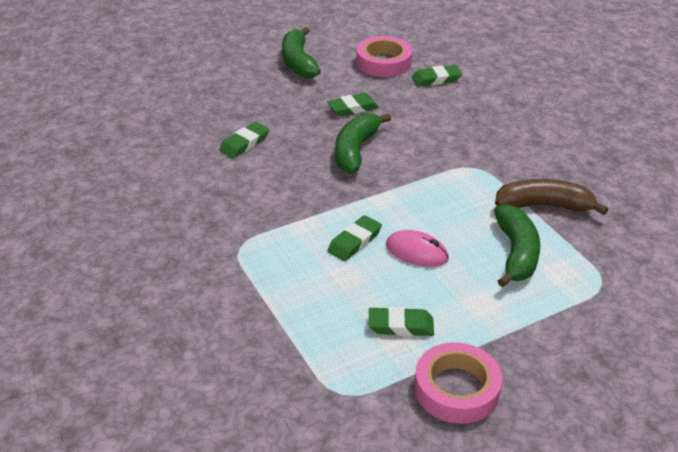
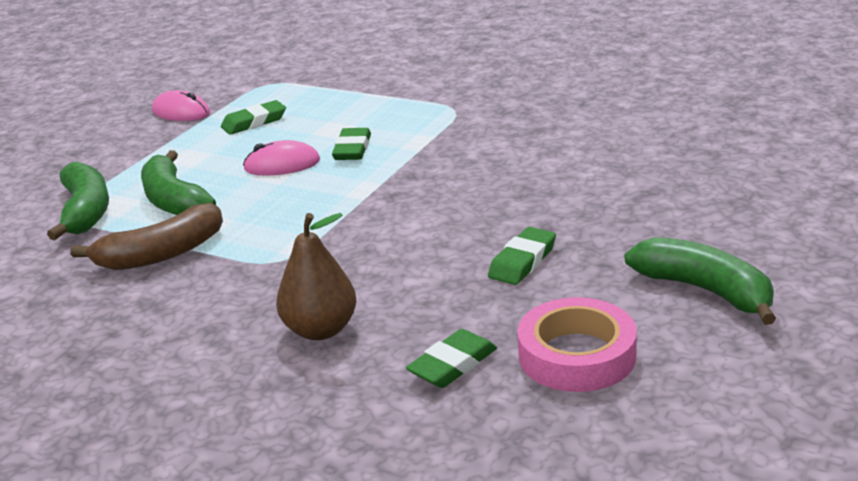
camera: 150 degrees right, 10 degrees down
(244, 143) = (588, 171): green eraser -> none
(355, 150) = (450, 217): green banana -> green banana (86, 211)
(456, 389) = (181, 112): pink tape -> pink mouse
(481, 117) = (320, 330): none -> brown pear

